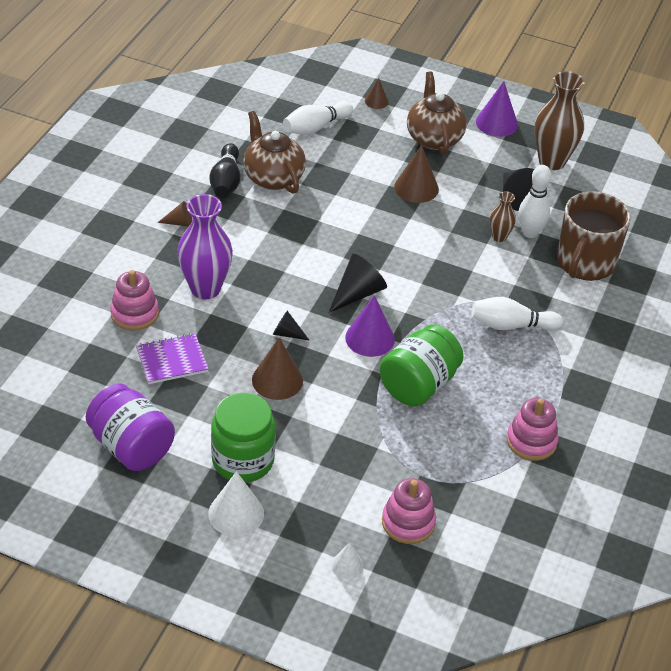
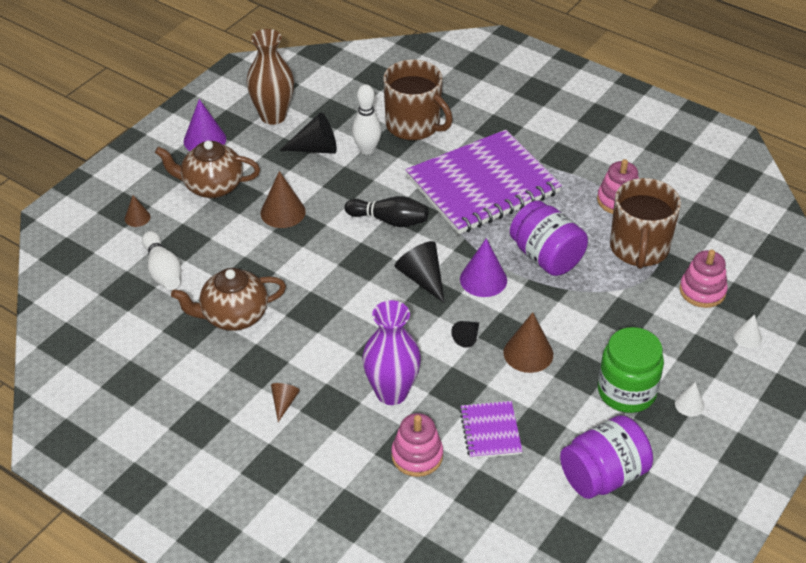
camera: 75 degrees left, 0 degrees up
(226, 181) = (228, 355): black bowling pin -> black bowling pin (389, 220)
(236, 513) = (689, 404): white cone -> white cone, size x0.57
(418, 384) = (546, 257): green jar -> purple jar
(458, 463) = (639, 248): none -> brown mug
(499, 237) = (367, 170): brown vase -> none
(511, 325) = (483, 185): white bowling pin -> purple notebook

